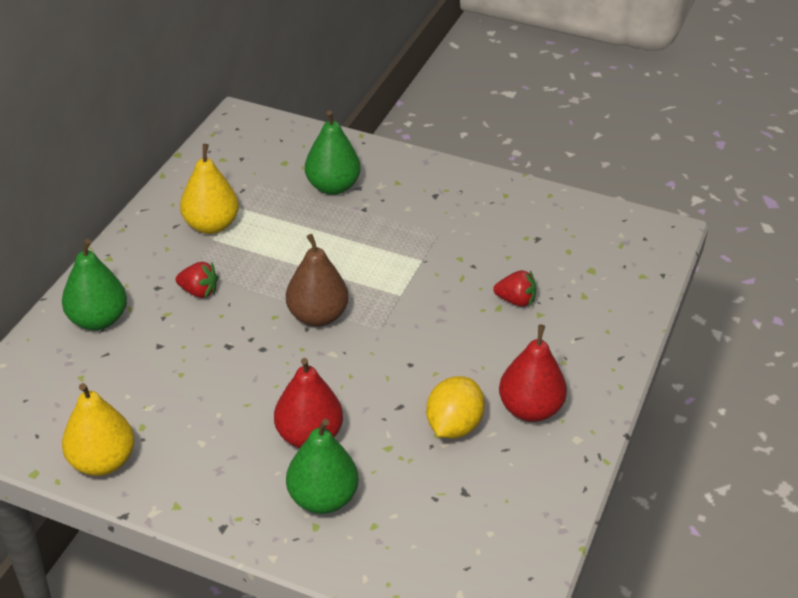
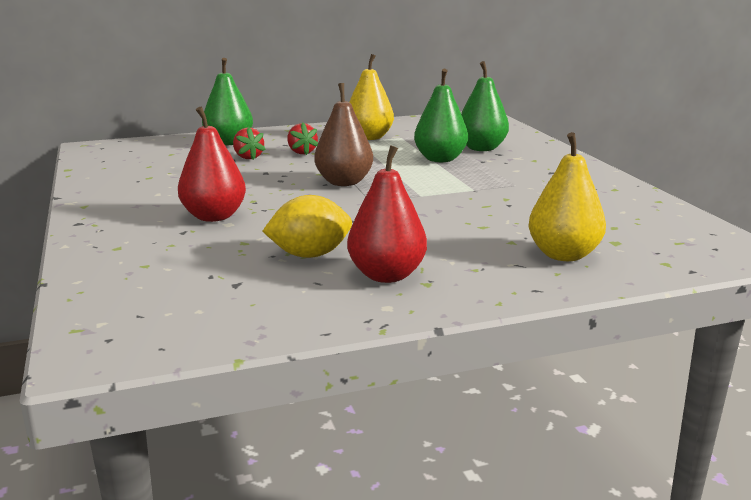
camera: 50 degrees right, 20 degrees down
(102, 461) = (101, 178): yellow pear -> yellow pear (563, 255)
(322, 498) = (151, 240): green pear -> green pear (440, 159)
(516, 300) = (506, 229): red strawberry -> red strawberry (248, 157)

